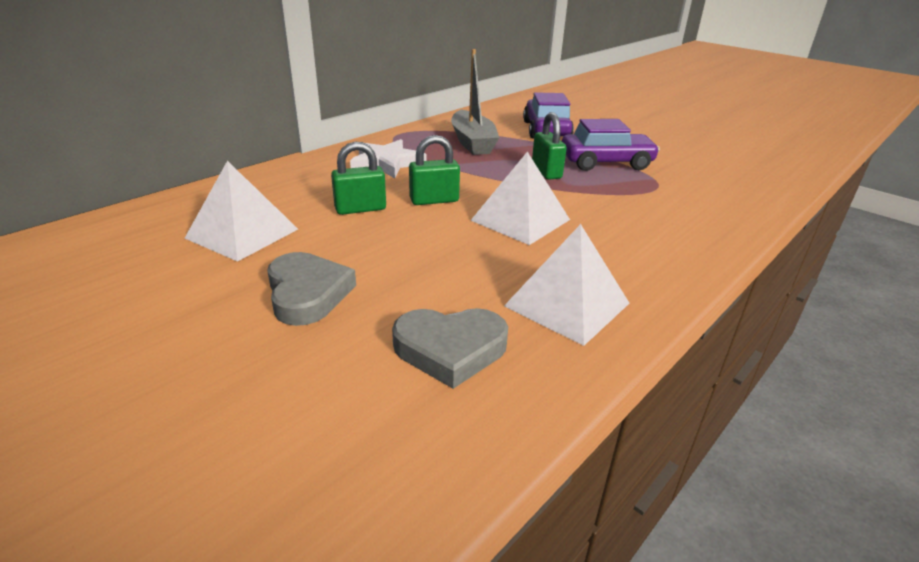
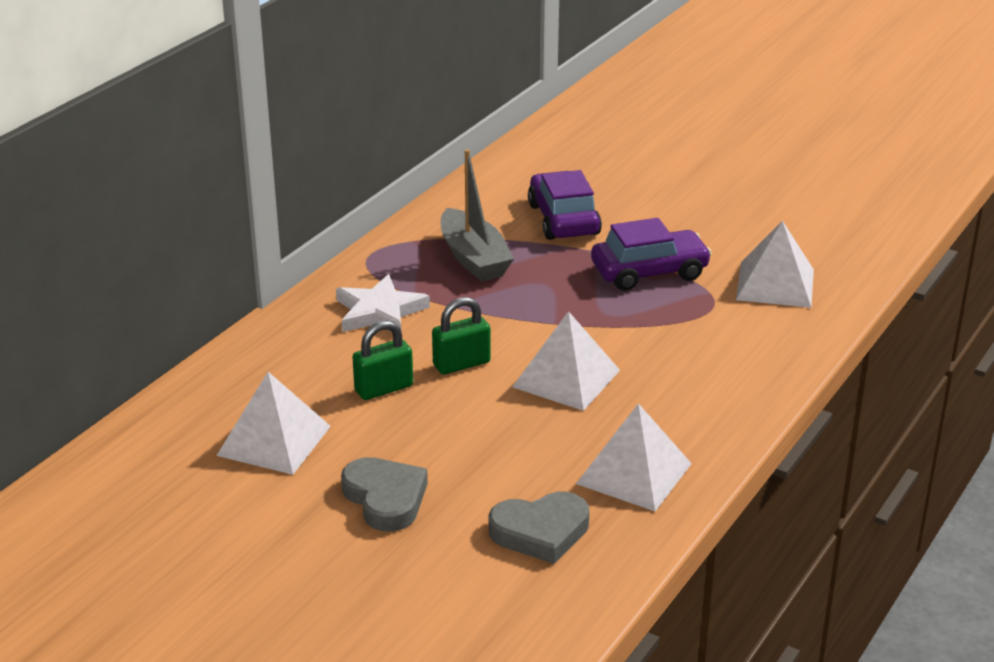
camera: 10 degrees left, 0 degrees up
(546, 172) = (579, 299): green padlock -> none
(710, 179) = (775, 284): none -> white pyramid

